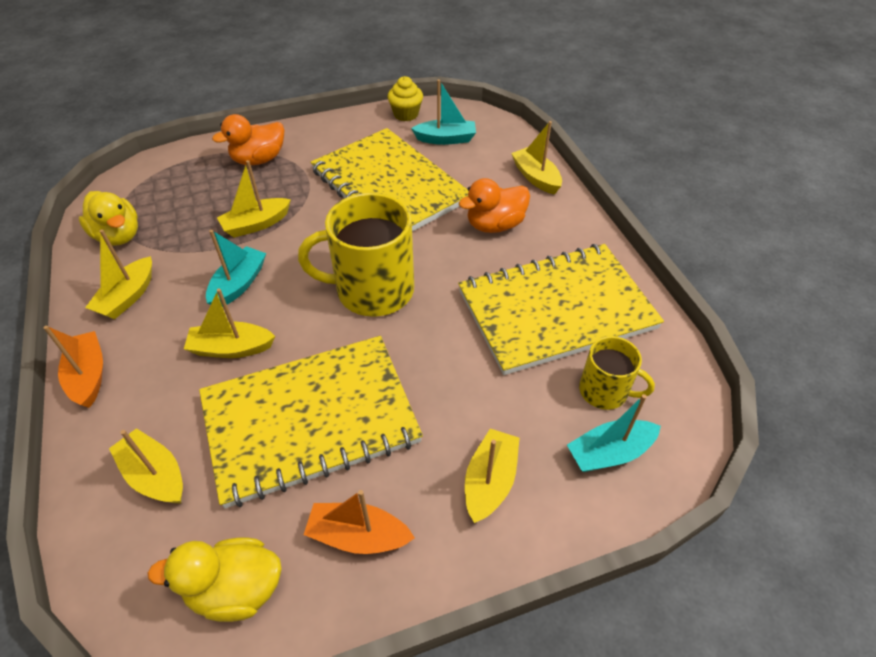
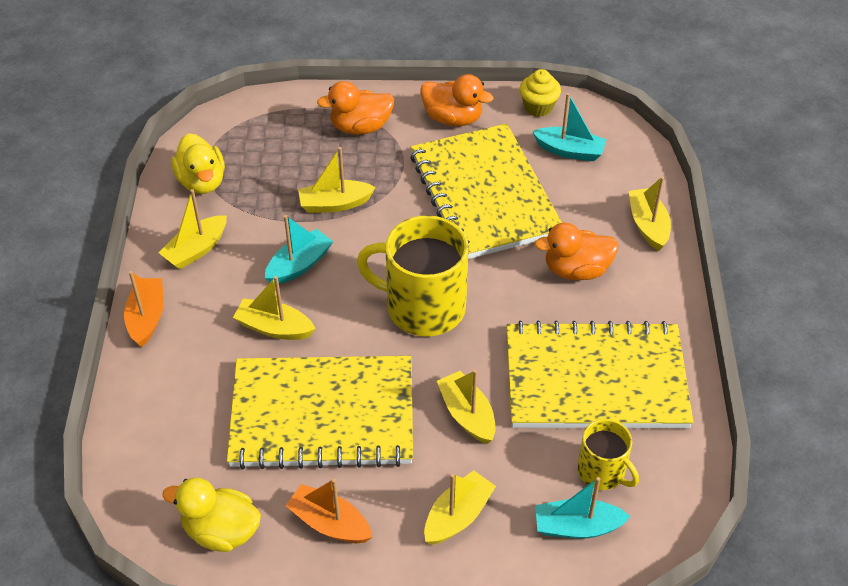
camera: 20 degrees right, 0 degrees up
(155, 475) = (181, 422): yellow boat -> yellow boat (467, 414)
(338, 136) = (453, 118): none -> orange duck

